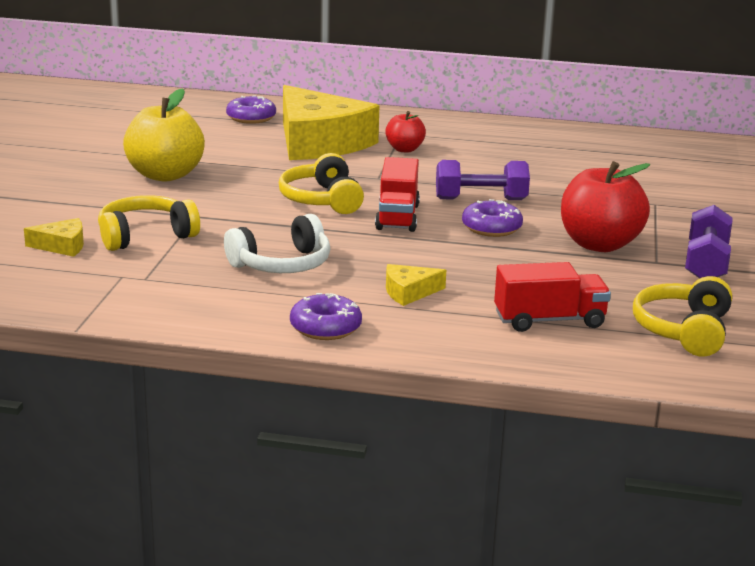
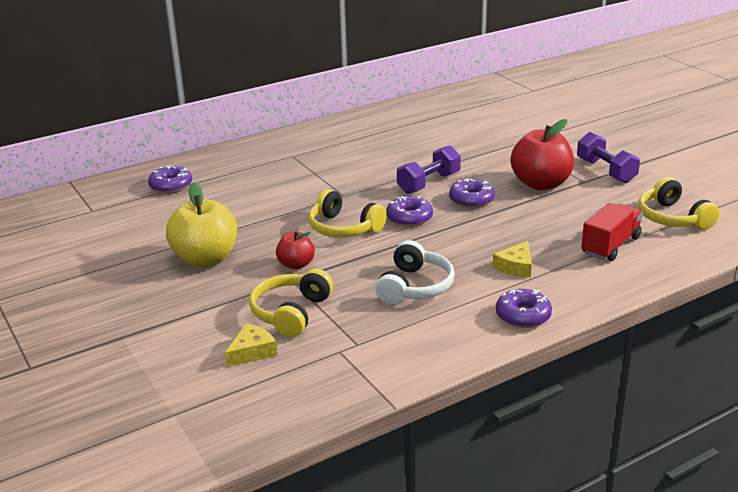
camera: 40 degrees left, 5 degrees up
(319, 142) = (255, 185): yellow cheese -> none
(397, 217) = (409, 218): red truck -> purple donut
(404, 149) = (318, 167): red apple -> red apple (296, 264)

